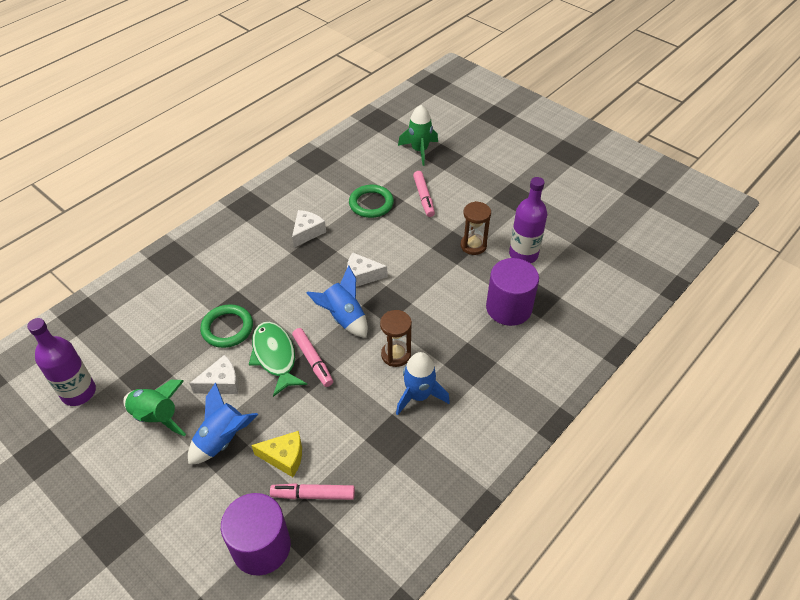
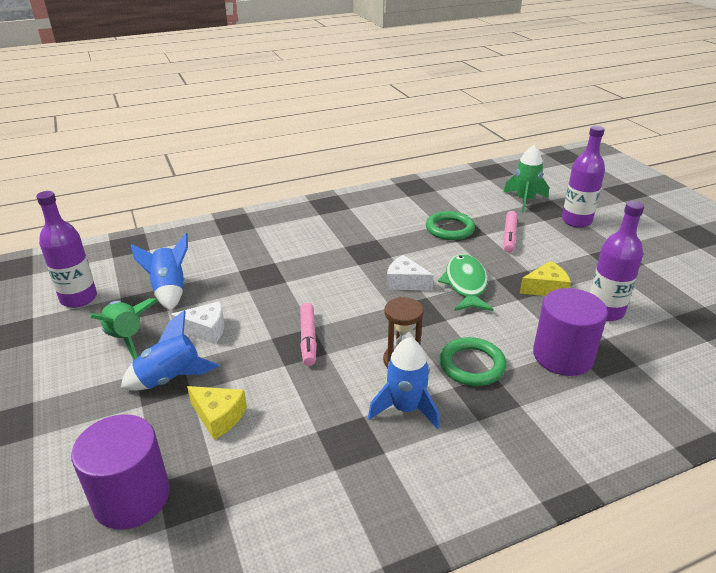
camera: 25 degrees right, 15 degrees down
(227, 328) = (244, 288): green ring -> green ring (472, 365)
(275, 356) = (272, 324): green fish -> green fish (466, 284)
(307, 232) = (371, 235): white cheese -> none
(313, 495) = (223, 466): pink marker -> none
(343, 318) = (364, 312): blue rocket -> blue rocket (169, 290)
(470, 163) = (576, 221): none -> purple bottle
(473, 245) = (546, 288): brown hourglass -> yellow cheese

